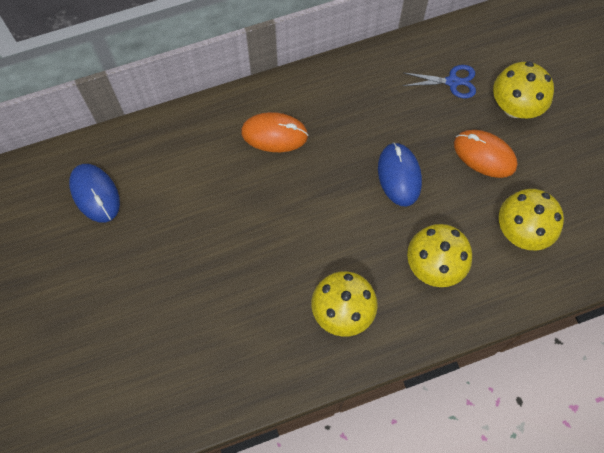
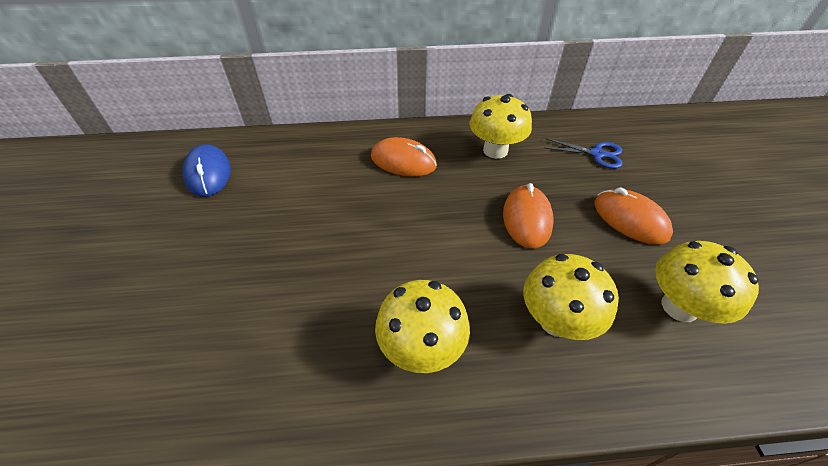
camera: 15 degrees right, 20 degrees down
(399, 175) = (526, 219): blue mouse -> orange mouse
(514, 107) = (666, 185): yellow mushroom -> yellow mushroom (495, 150)

